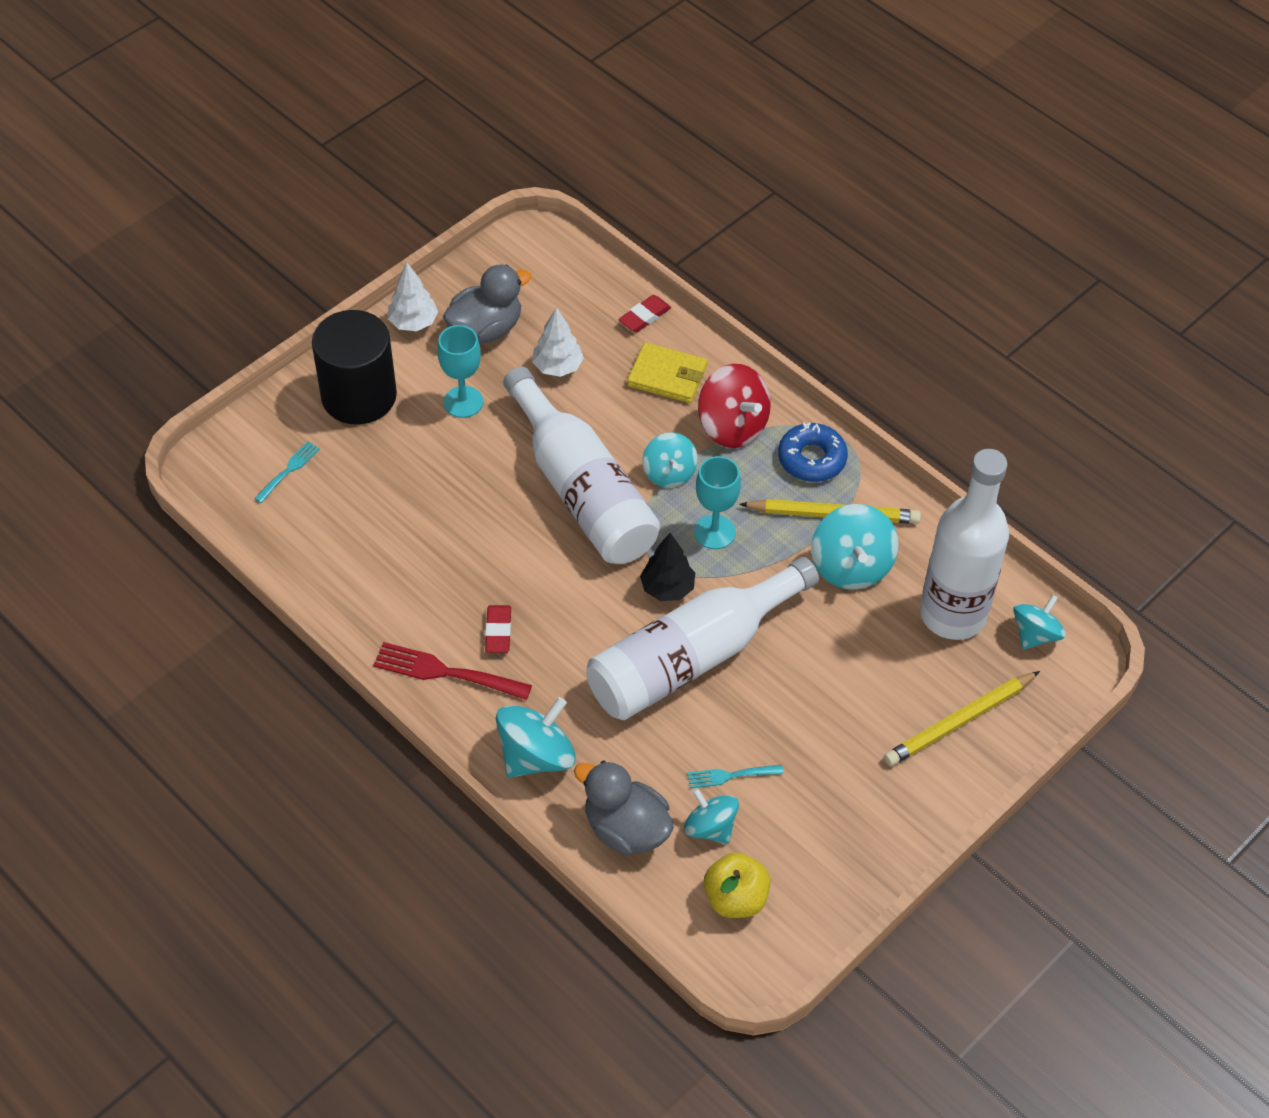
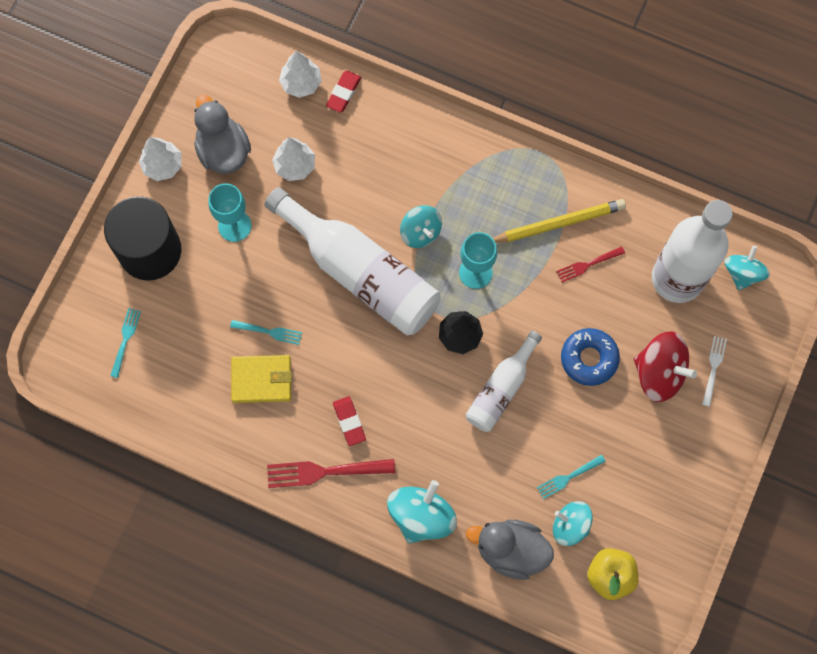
camera: 20 degrees left, 20 degrees up
(450, 514) = (268, 332): none -> turquoise fork
(486, 329) = (223, 150): grey duck -> grey duck turned 60 degrees counterclockwise
(602, 294) = (301, 83): none -> white tree
(667, 376) = (383, 143): yellow wallet -> yellow wallet (261, 380)
(691, 657) = (501, 389): white bottle -> white bottle, size x0.55
(732, 426) = (452, 171): red spinning top -> red spinning top (659, 373)
(811, 459) = (523, 179): blue donut -> blue donut (589, 358)
(851, 566) = (588, 264): turquoise spinning top -> red fork
(958, 721) = (713, 368): yellow pencil -> white fork

